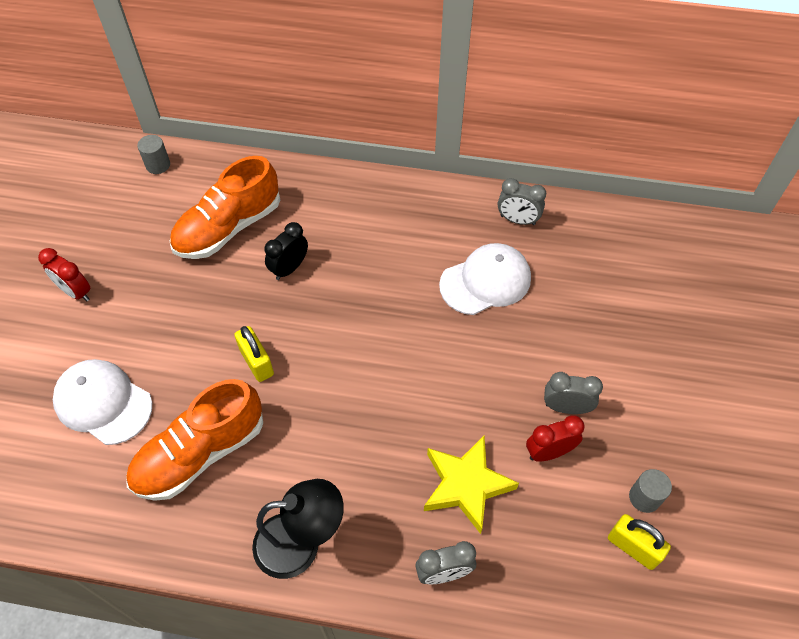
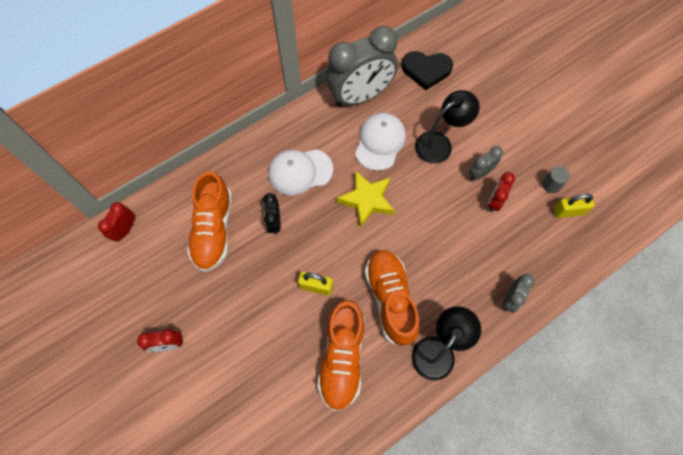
camera: 45 degrees left, 10 degrees up
(103, 403) = (261, 385): white cap -> white cap (300, 171)
(158, 165) = (125, 230): grey cylinder -> red clock
(313, 444) = (390, 299): none -> orange shoe
(466, 485) = (477, 251): yellow star -> yellow star (367, 200)
(517, 220) = (360, 96): grey clock -> grey clock, size x2.22
(553, 337) = (440, 143): none -> black lamp
(626, 250) = (426, 70): none -> black heart

